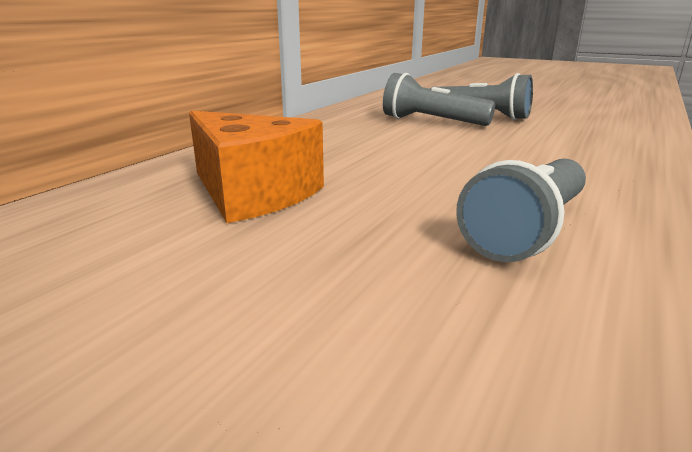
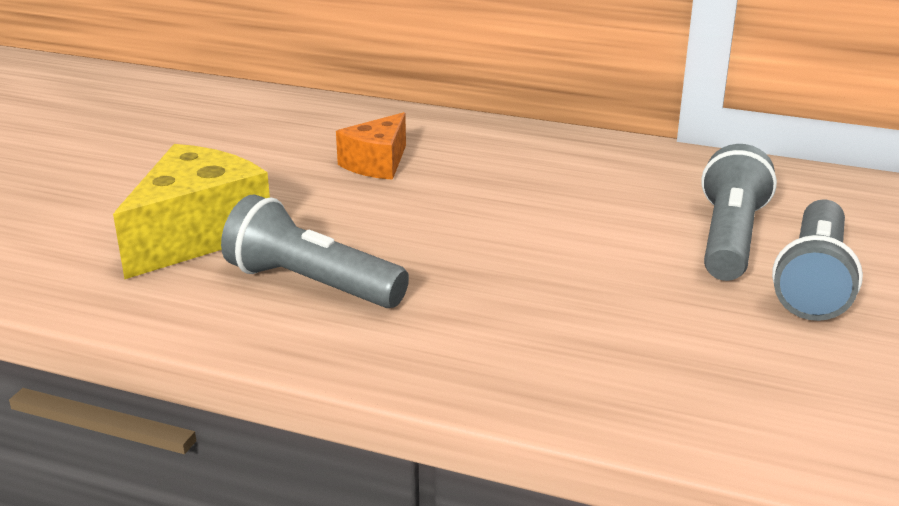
camera: 80 degrees right, 5 degrees up
(252, 193) = (377, 163): orange cheese -> orange cheese, size x0.60
(409, 301) = (198, 235): none -> yellow cheese

